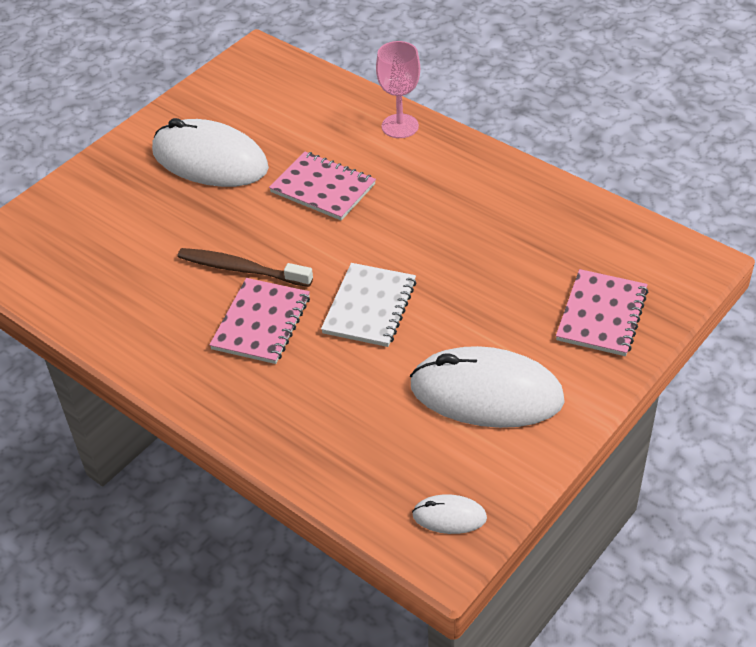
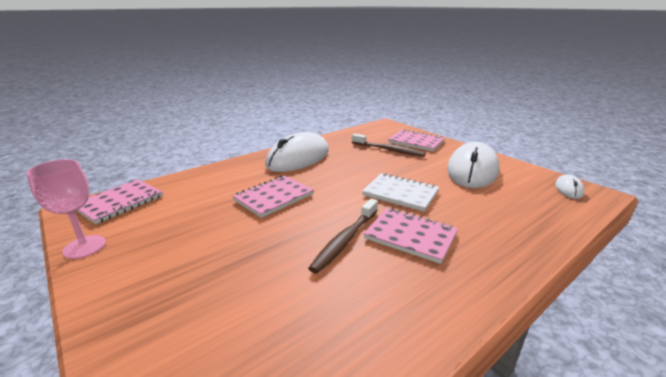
camera: 80 degrees left, 20 degrees down
(210, 160) = (191, 245): white mouse -> white mouse (298, 158)
(277, 74) = (119, 202): none -> pink notebook
(400, 126) = (235, 167): pink goblet -> pink goblet (84, 247)
(539, 279) = (388, 150): none -> brown toothbrush

